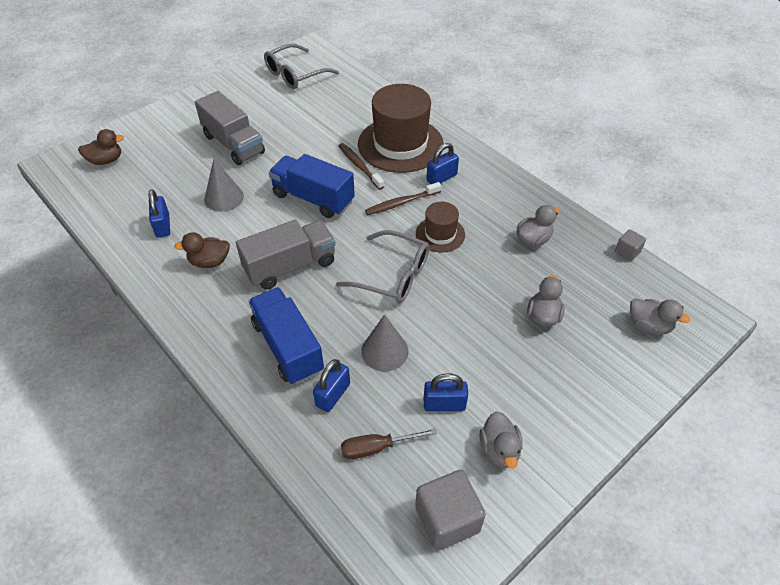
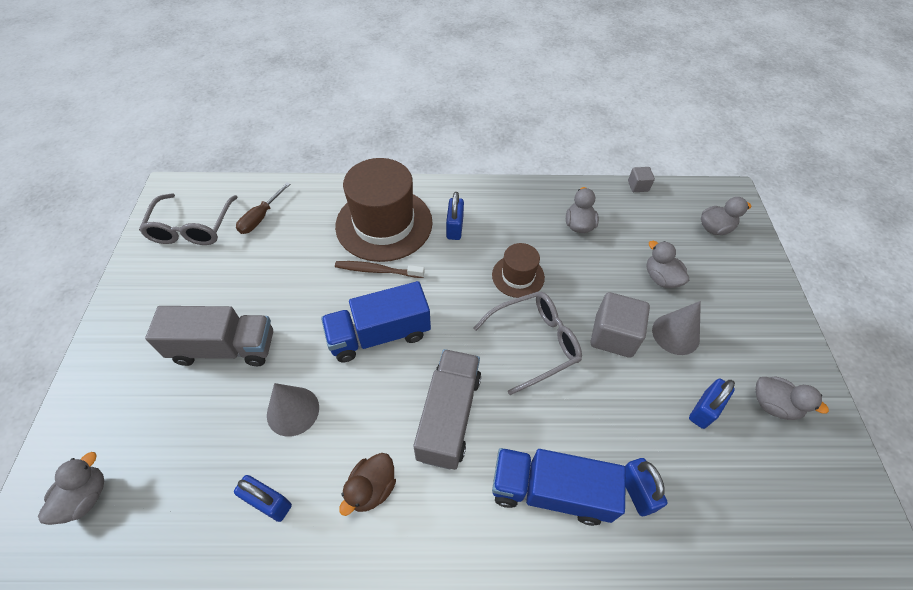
camera: 50 degrees left, 5 degrees up
(106, 160) = (85, 497): brown duck -> grey duck
(377, 448) = (719, 496): brown screwdriver -> brown screwdriver (260, 218)
(384, 351) = (616, 412): grey cone -> grey cone (675, 334)
(401, 203) = (455, 275): brown toothbrush -> none
(447, 519) = (822, 494): grey cube -> grey cube (613, 336)

